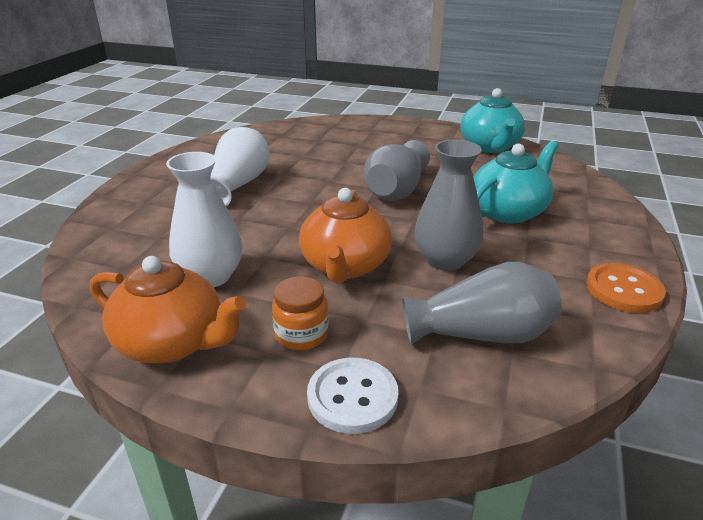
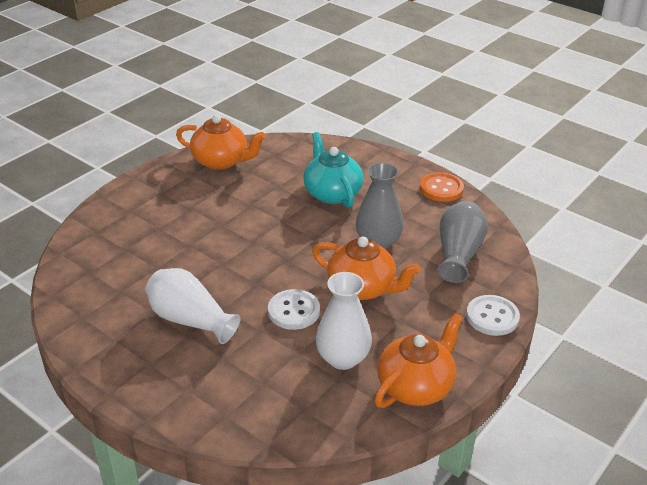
camera: 70 degrees left, 5 degrees up
(278, 231) = (294, 311): none -> white button
(301, 334) = (430, 325): orange jar -> none
(396, 190) = (265, 232): grey vase -> none
(490, 147) = (221, 161): turquoise teapot -> orange teapot

